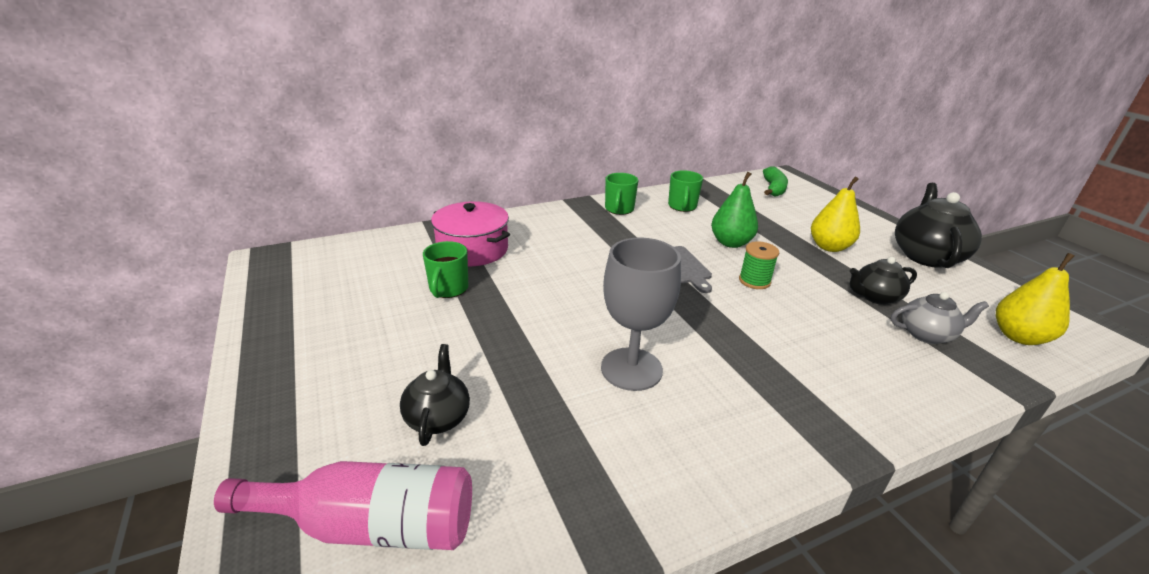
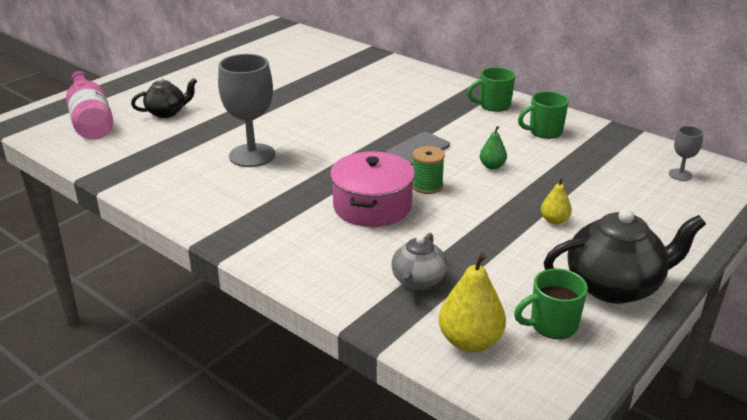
camera: 65 degrees right, 0 degrees up
(448, 289) = (290, 79): green mug -> green mug (552, 325)
(472, 249) = (349, 72): pink pot -> pink pot (372, 206)
(730, 243) = (492, 166): green pear -> green pear, size x0.56
(773, 188) = (680, 175): green banana -> grey goblet
(829, 247) = (554, 220): yellow pear -> yellow pear, size x0.56
(875, 297) = (465, 251): black teapot -> none
(927, 334) = (418, 281): grey teapot -> grey teapot turned 45 degrees clockwise

